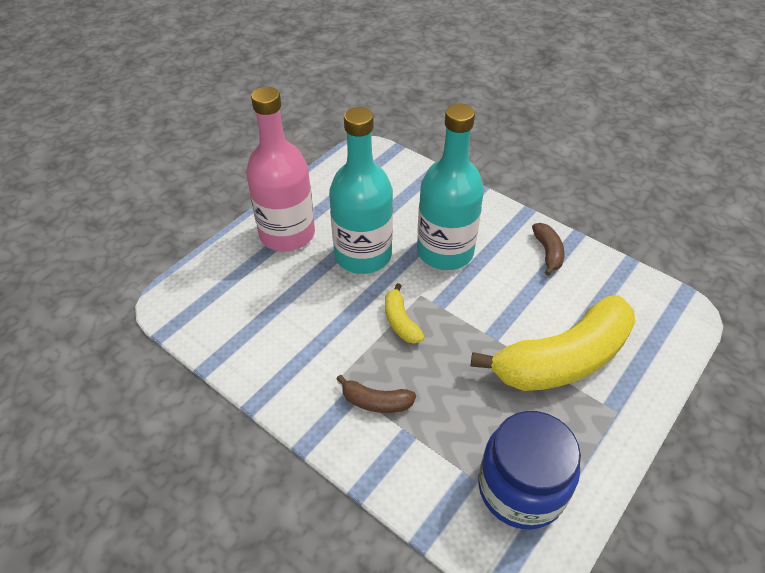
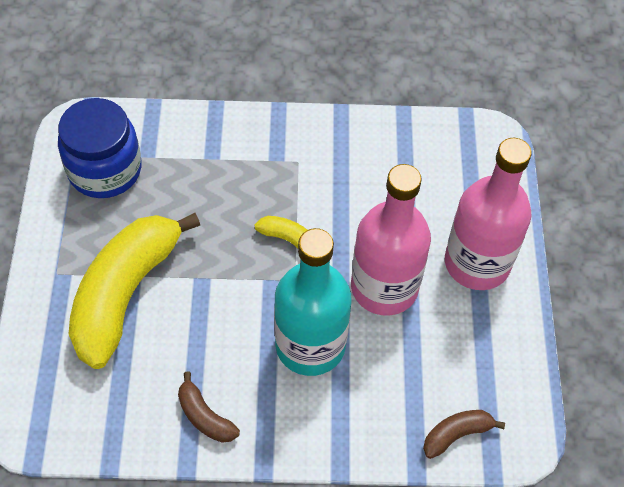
camera: 140 degrees right, 10 degrees up
(363, 255) = (384, 287): turquoise bottle -> pink bottle
(376, 402) = (254, 164): brown banana -> brown banana (456, 434)

